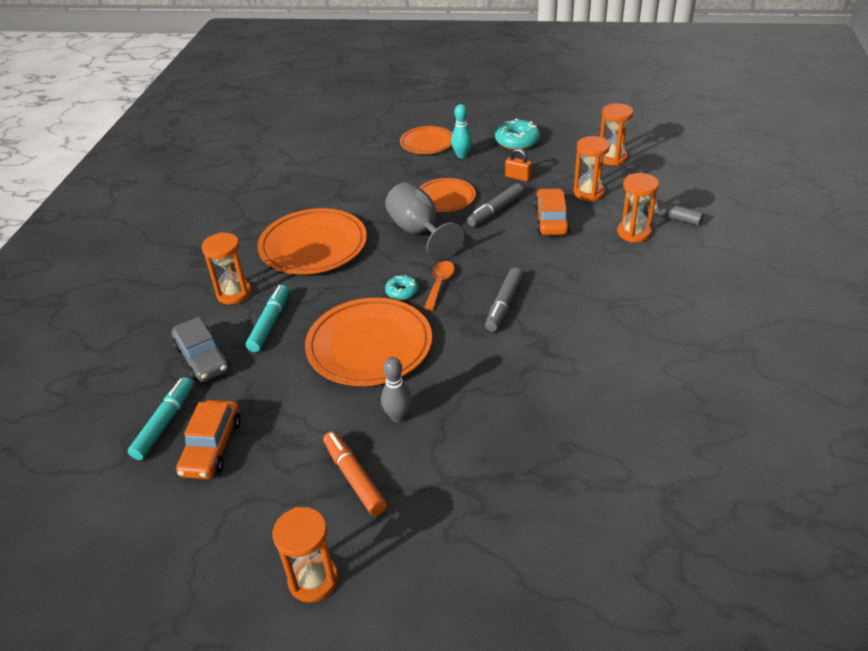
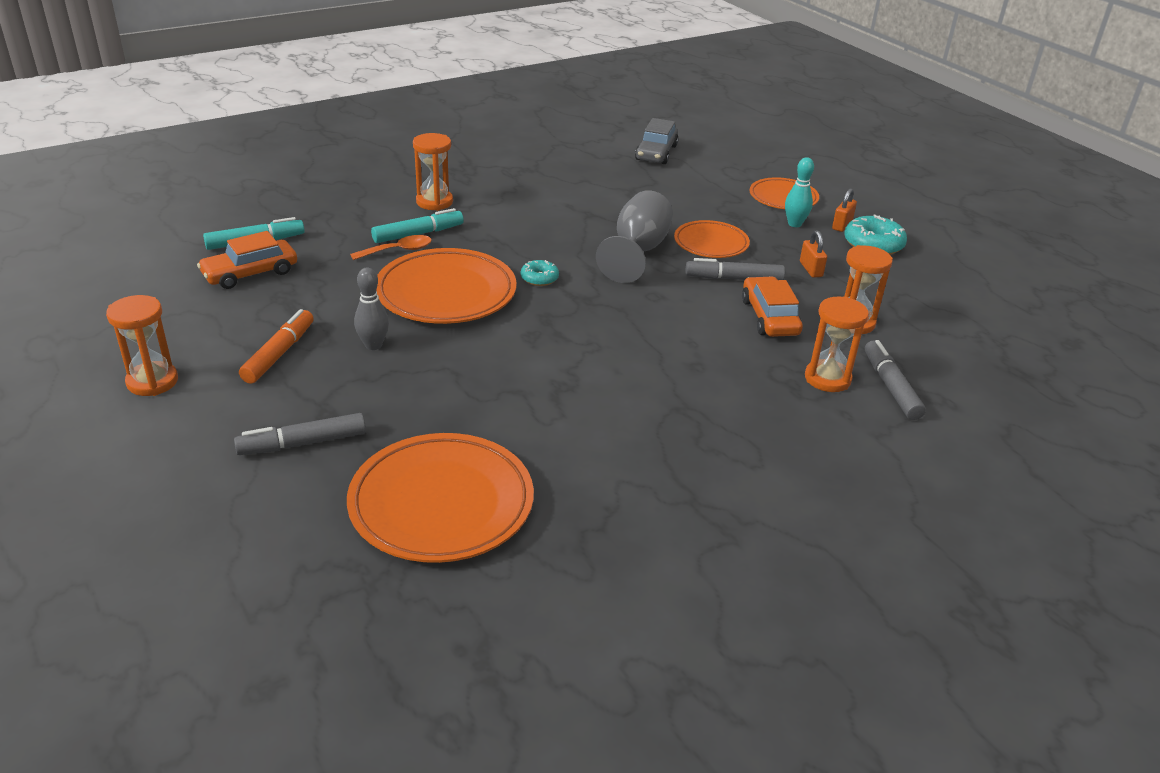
camera: 45 degrees right, 5 degrees down
(202, 358) = (342, 224): grey car -> grey car (656, 153)
(313, 246) = (542, 209): orange plate -> orange plate (441, 503)
(439, 284) = (576, 293): orange spoon -> orange spoon (398, 251)
(483, 140) = (842, 225): none -> orange padlock
(504, 305) = (593, 341): grey marker -> grey marker (302, 443)
(551, 219) = (769, 317): orange car -> orange car turned 60 degrees counterclockwise
(612, 158) = (945, 314): orange hourglass -> none

